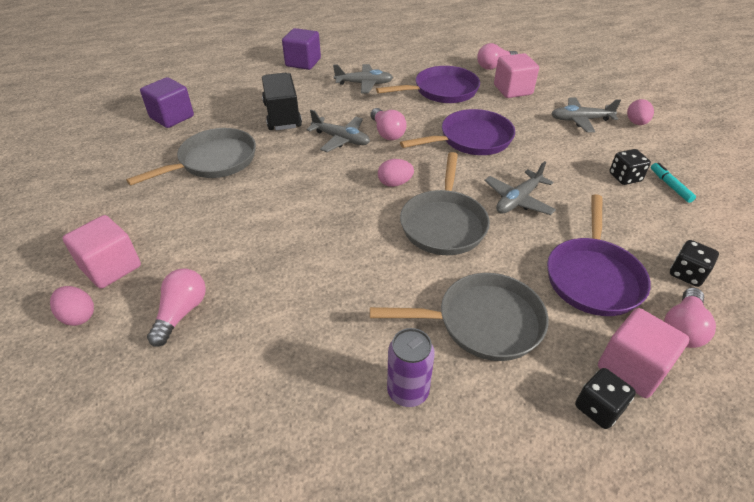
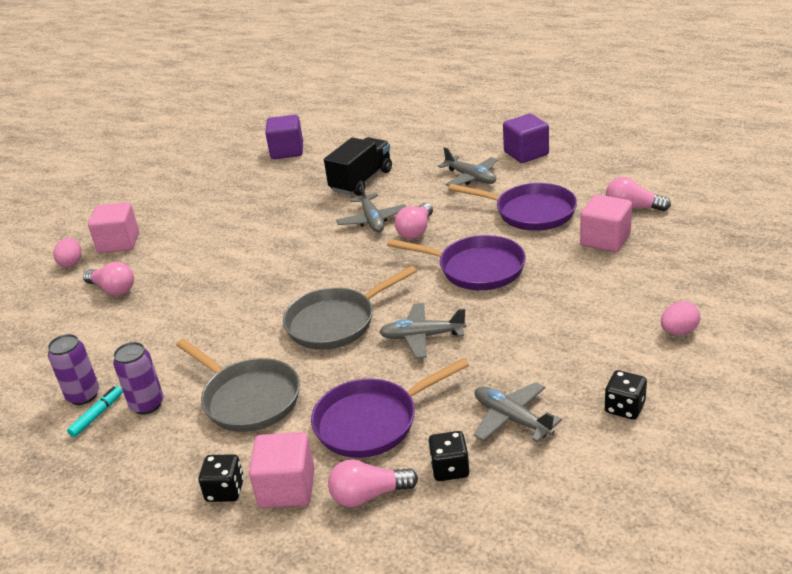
camera: 50 degrees right, 10 degrees down
(181, 313) = (113, 289): pink light bulb -> pink light bulb turned 60 degrees clockwise
(213, 161) = (263, 198): grey pan -> none
(303, 62) = (452, 137): purple cube -> purple cube (526, 153)
(327, 432) = (83, 395): none -> purple can
(395, 183) = (353, 274): pink egg -> none
(580, 120) = (619, 300): grey plane -> grey plane (512, 419)
(625, 177) = (555, 371): black dice -> black dice (624, 407)
(670, 186) = (586, 402): turquoise marker -> turquoise marker (97, 415)

